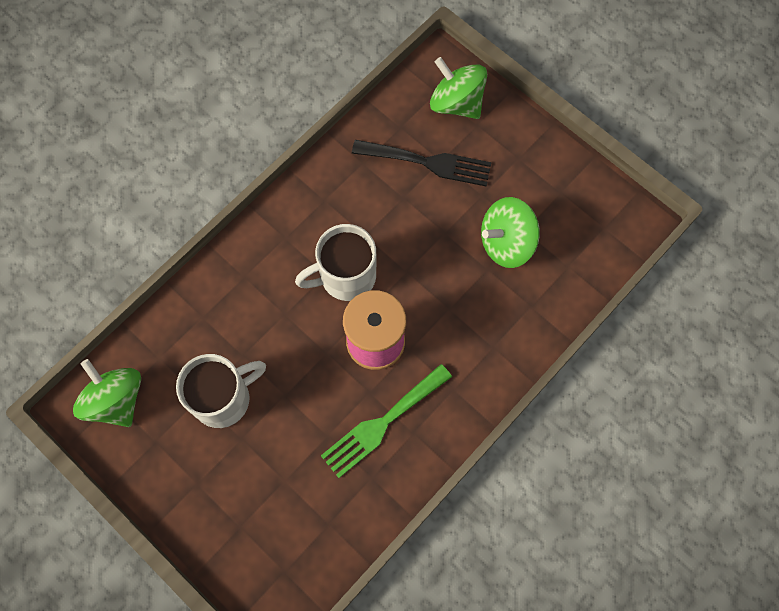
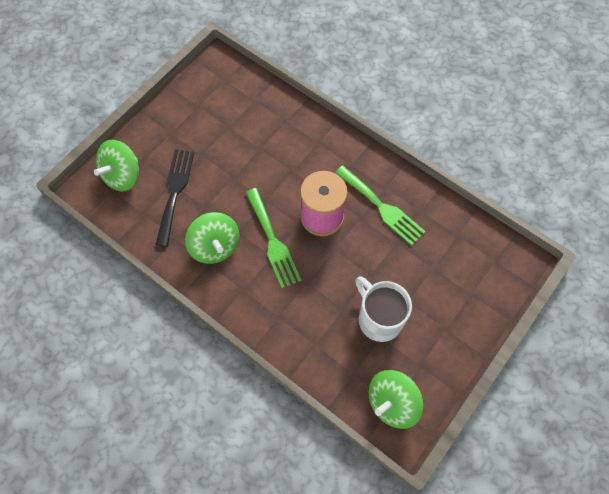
camera: 95 degrees left, 5 degrees down
(346, 277) = (273, 241): white mug -> green fork
(506, 243) = (239, 138): green spinning top -> green spinning top (215, 246)

